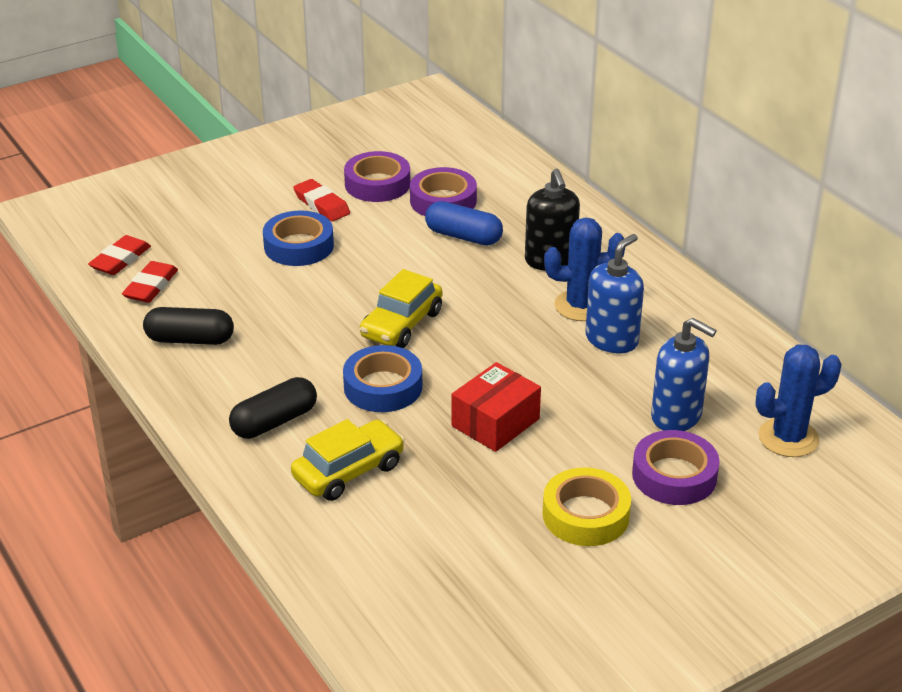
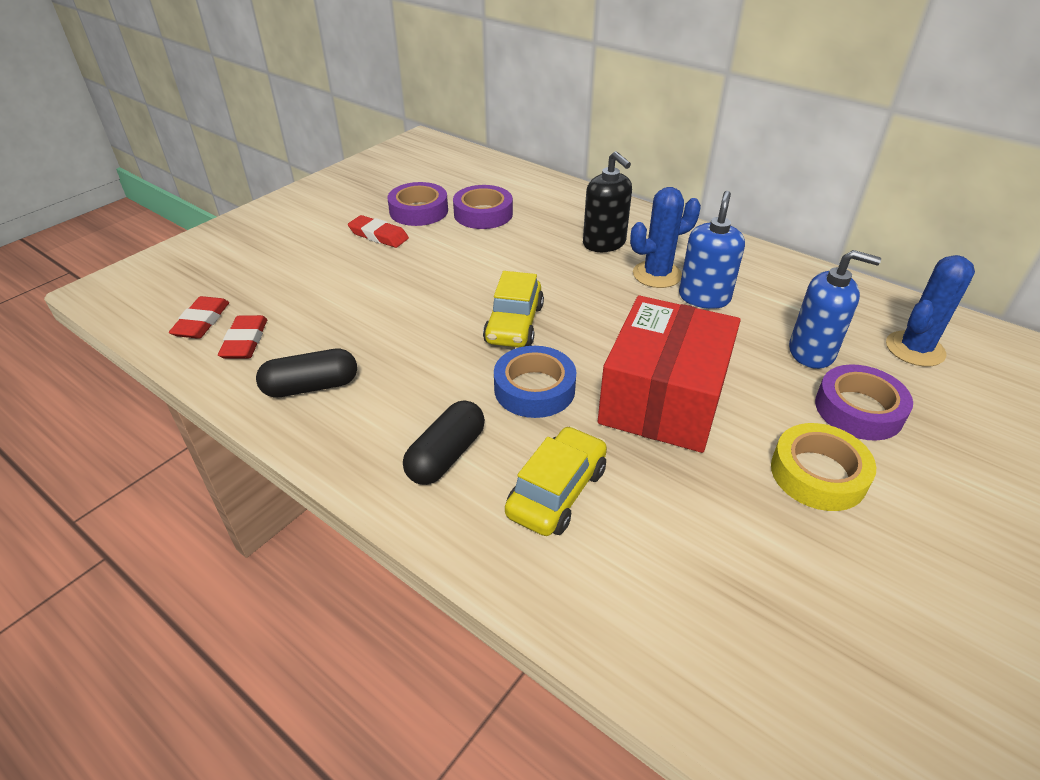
camera: 20 degrees left, 5 degrees up
(299, 246) = (376, 274): blue tape -> none
(463, 236) = (519, 238): blue capsule -> none
(495, 422) = (663, 398): red box -> red box, size x1.72

